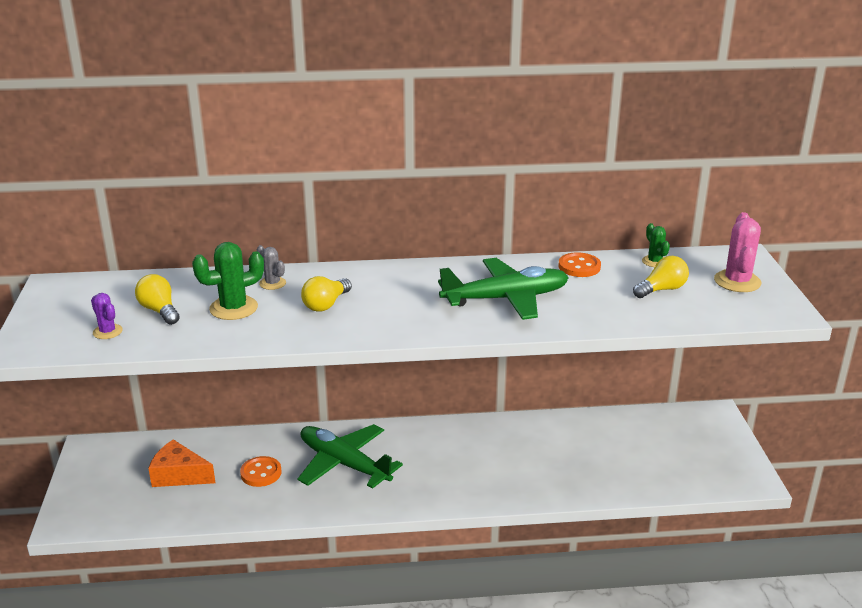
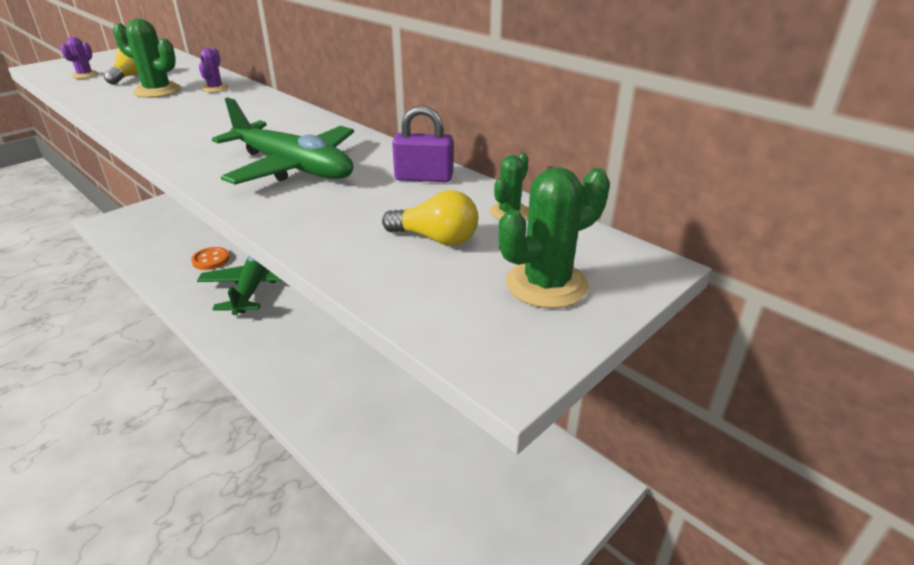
camera: 50 degrees right, 5 degrees up
(179, 475) = (183, 233): orange cheese -> none
(272, 283) = (215, 88): grey cactus -> purple cactus
(326, 304) = (195, 111): yellow light bulb -> none
(579, 267) = (424, 178): orange button -> purple padlock
(737, 281) = (546, 284): pink cactus -> green cactus

